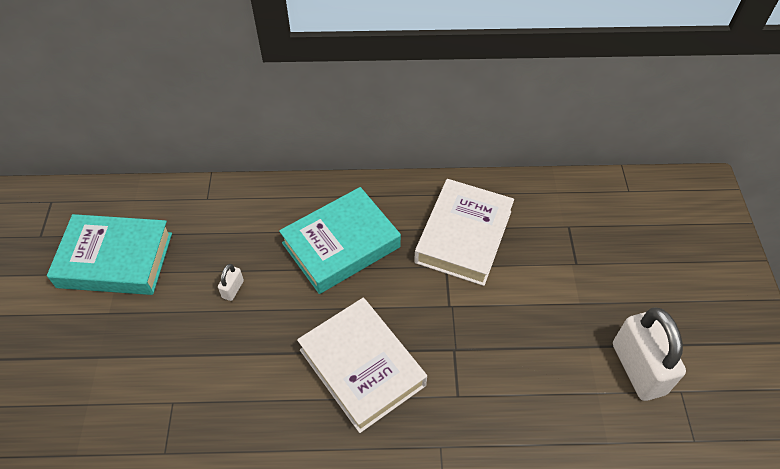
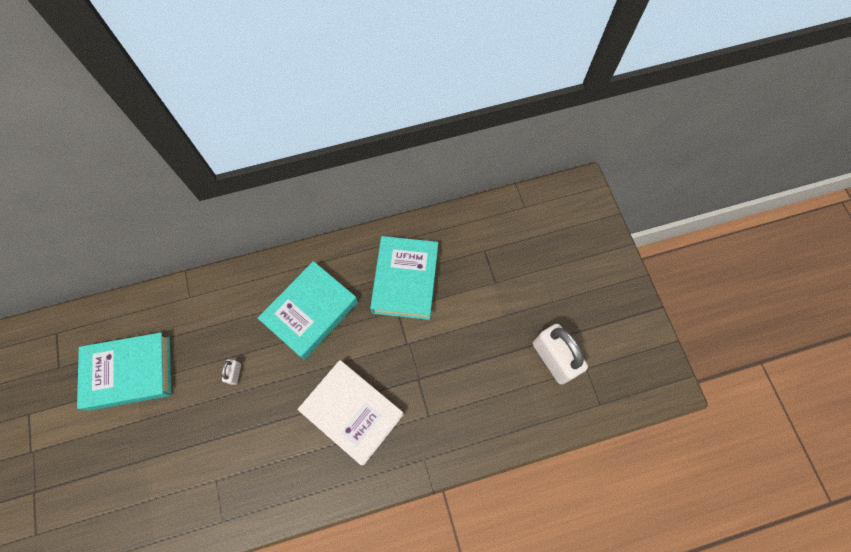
camera: 15 degrees left, 15 degrees up
(463, 236) = (405, 280): white book -> turquoise book

